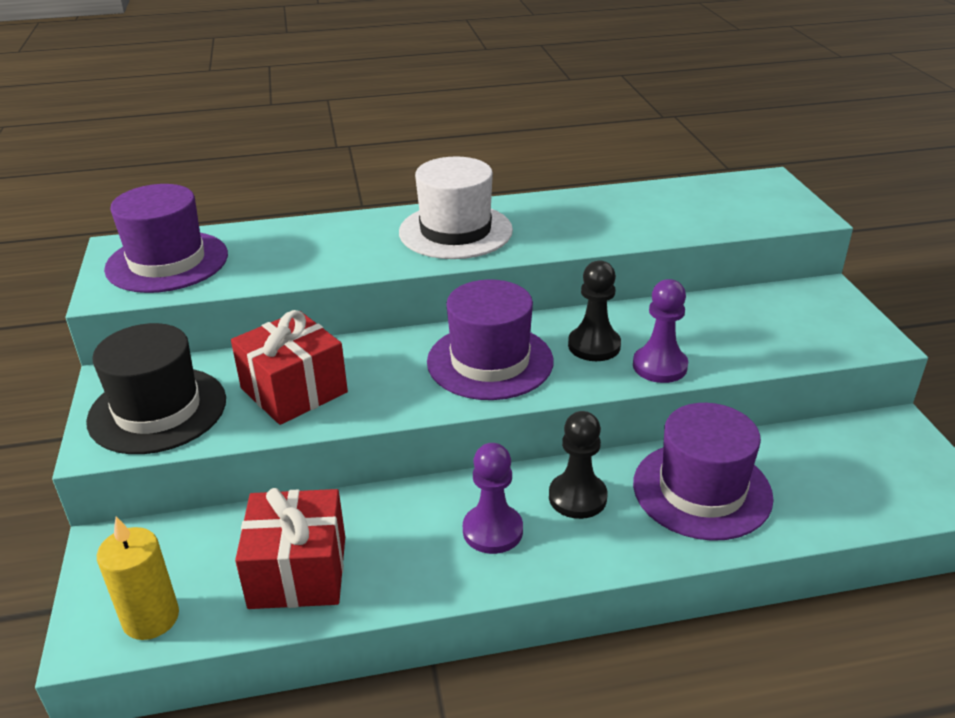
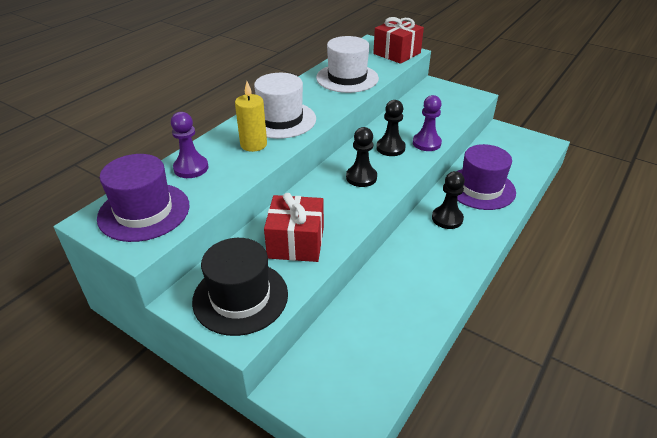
camera: 45 degrees left, 5 degrees up
(151, 618) = (364, 398): yellow candle -> yellow candle (253, 144)
(298, 572) = (393, 326): red gift -> red gift (397, 53)
(490, 361) = (361, 177): purple hat -> black pawn
(492, 531) = (439, 252): purple pawn -> purple pawn (191, 168)
(635, 215) = (347, 78): none -> white hat

